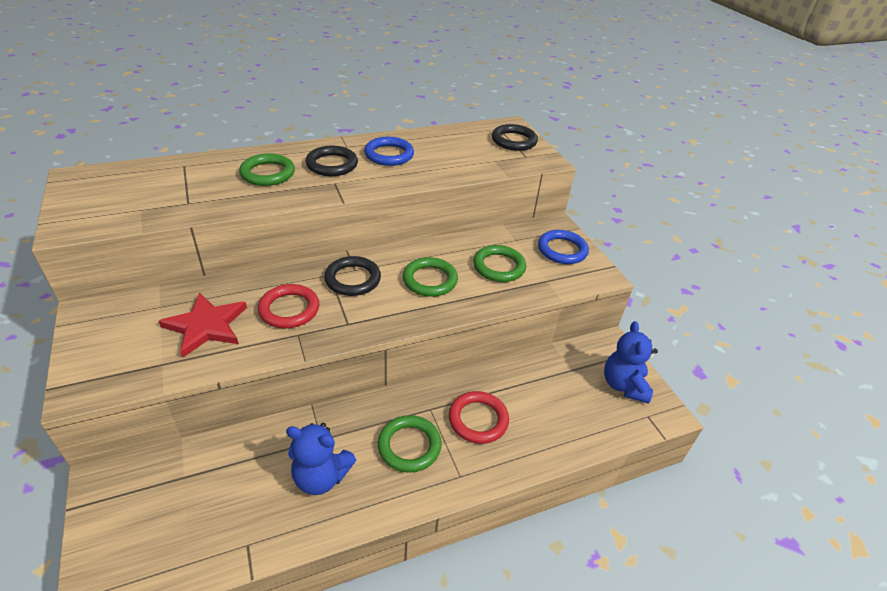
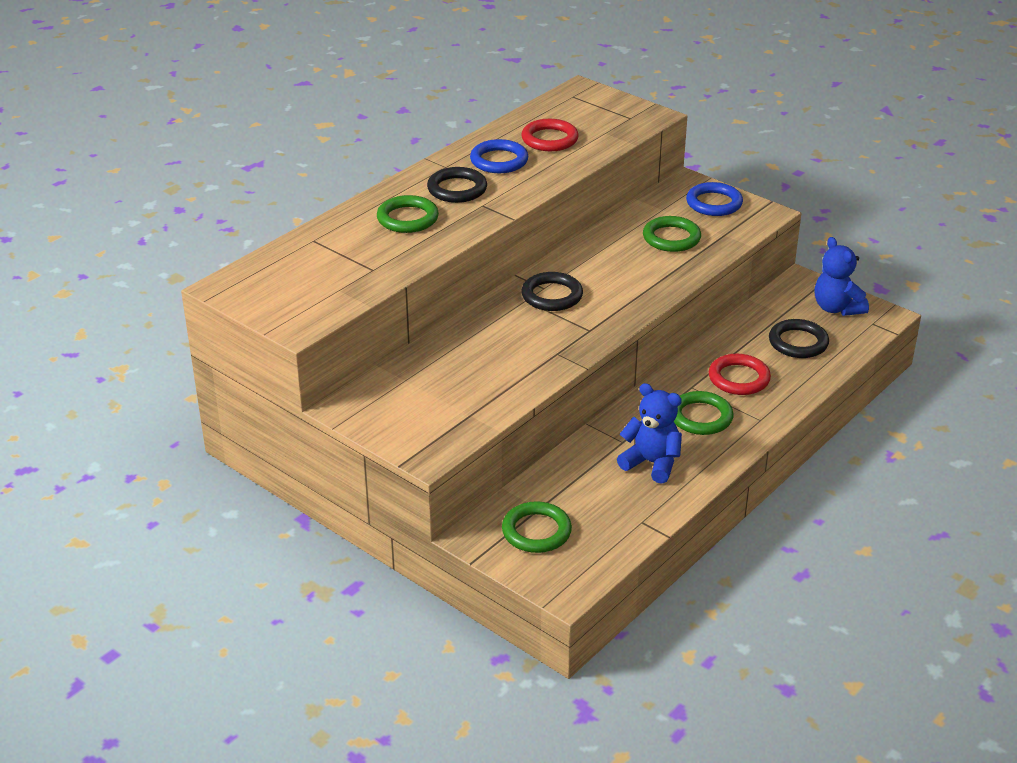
camera: 25 degrees left, 5 degrees down
(206, 326) = (469, 377): red star -> none
(289, 309) = (525, 339): red ring -> red ring (549, 139)
(321, 477) = (651, 463): blue teddy bear -> blue teddy bear turned 135 degrees counterclockwise
(430, 280) = (622, 271): green ring -> green ring (536, 531)
(514, 141) = (602, 105): black ring -> black ring (798, 342)

